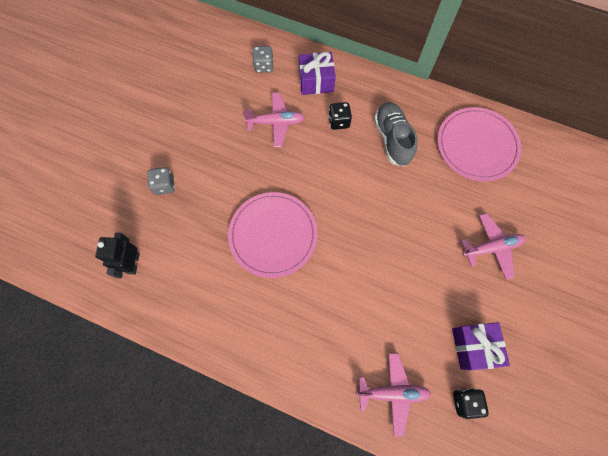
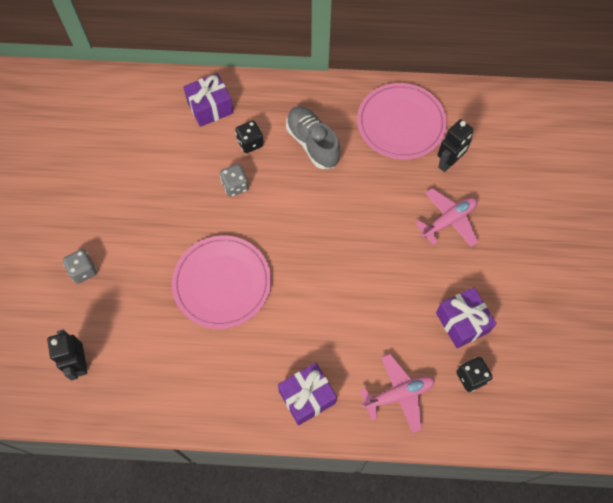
camera: 20 degrees left, 5 degrees down
(264, 66) = (146, 108): grey dice -> grey dice (235, 186)
(276, 123) = (182, 165): pink plane -> none
(310, 364) = (307, 397): none -> purple gift
(508, 195) = (448, 163): none -> black robot

